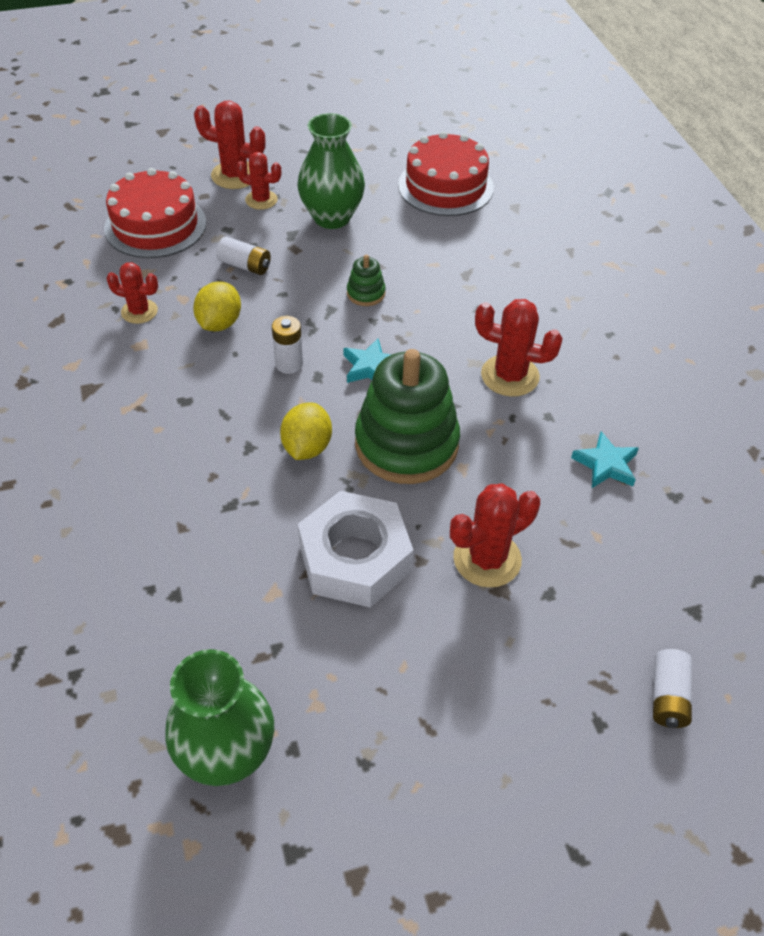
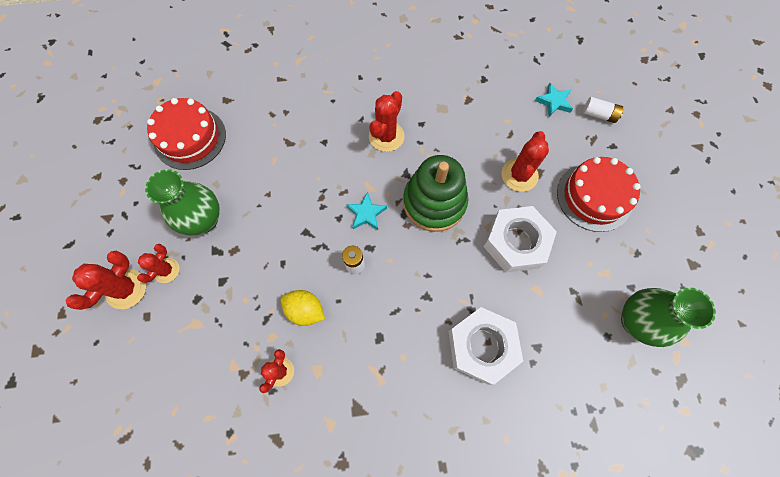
camera: 80 degrees left, 20 degrees up
(155, 225) = (175, 358): red cake -> red cake (594, 196)
(175, 520) = (481, 346): none -> white nut
(245, 265) = (245, 288): white battery -> none
(307, 447) = (430, 260): yellow lemon -> none
(366, 293) = (294, 207): green stacking toy -> none
(487, 559) = (519, 175): red cactus -> red cactus turned 45 degrees clockwise
(606, 464) = (460, 104): turquoise star -> turquoise star (554, 102)

